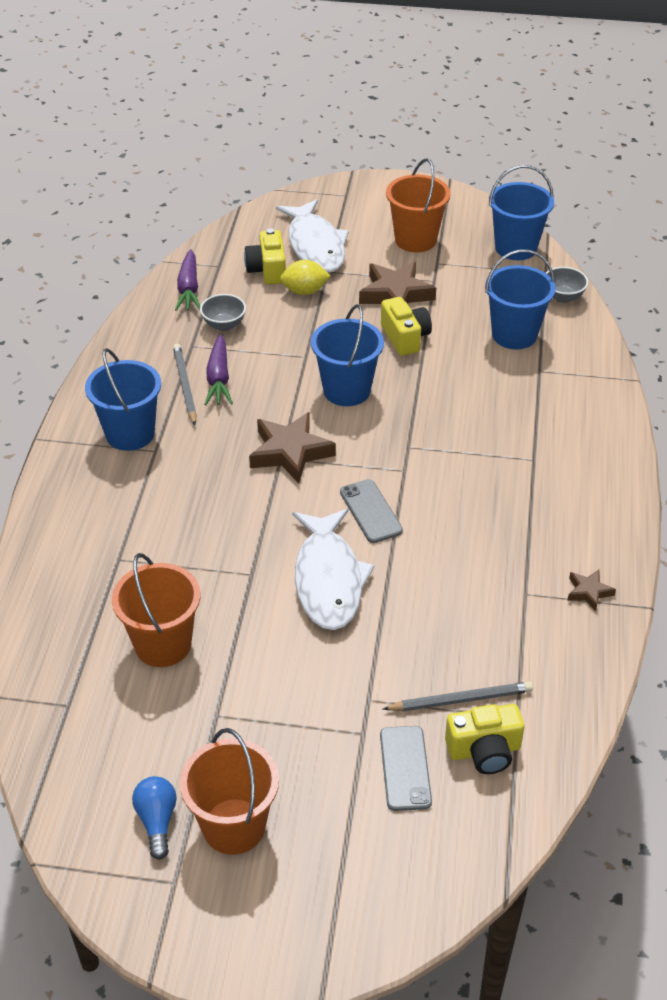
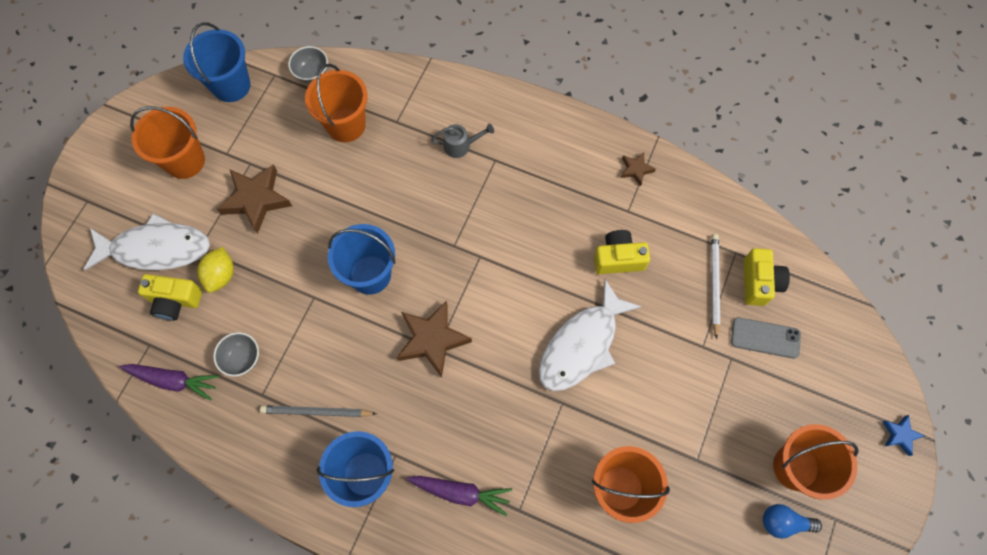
camera: 75 degrees left, 25 degrees up
(218, 378) = (316, 379): purple carrot -> purple carrot (460, 492)
(315, 956) = (900, 435): none -> blue star
(328, 579) = (582, 345): white fish -> white fish turned 120 degrees clockwise
(370, 511) = (518, 294): grey phone -> none
(405, 337) = (318, 209): yellow camera -> yellow camera (618, 258)
(461, 699) = (714, 284): grey pencil -> white pencil
(514, 335) = (346, 125): blue bucket -> orange bucket
(537, 428) = (461, 145): none -> grey watering can

